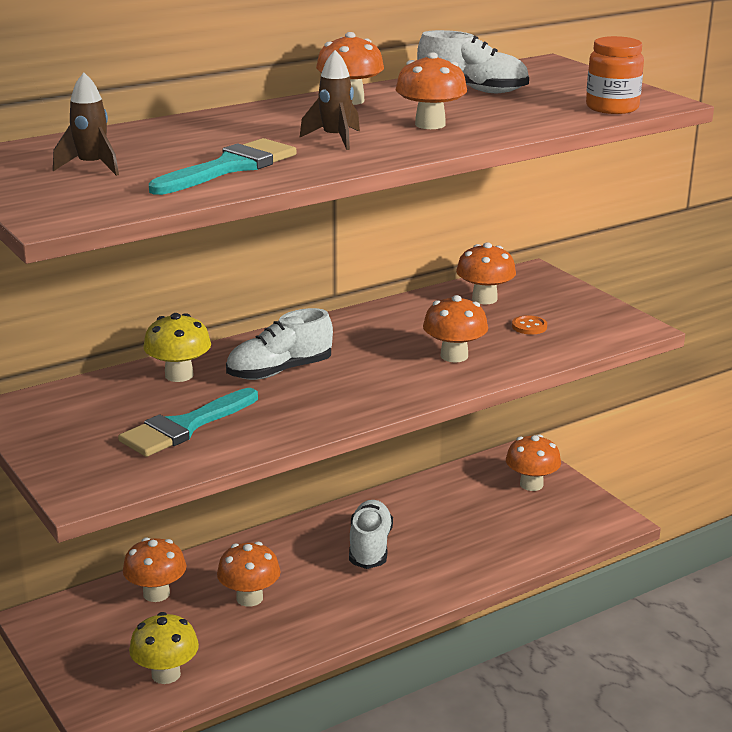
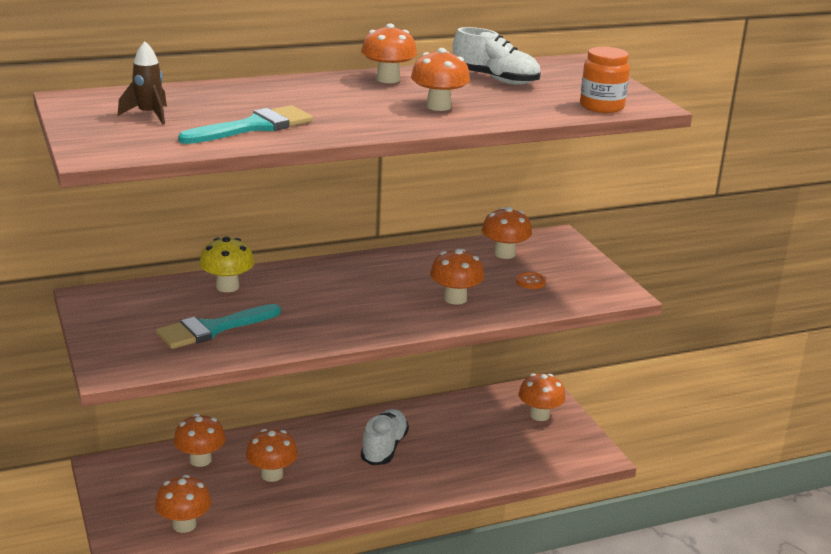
camera: 10 degrees right, 0 degrees up
(166, 674) = (184, 525): yellow mushroom -> orange mushroom
(279, 371) = (308, 293): white shoe -> none
(335, 139) = (353, 111): brown rocket -> none

